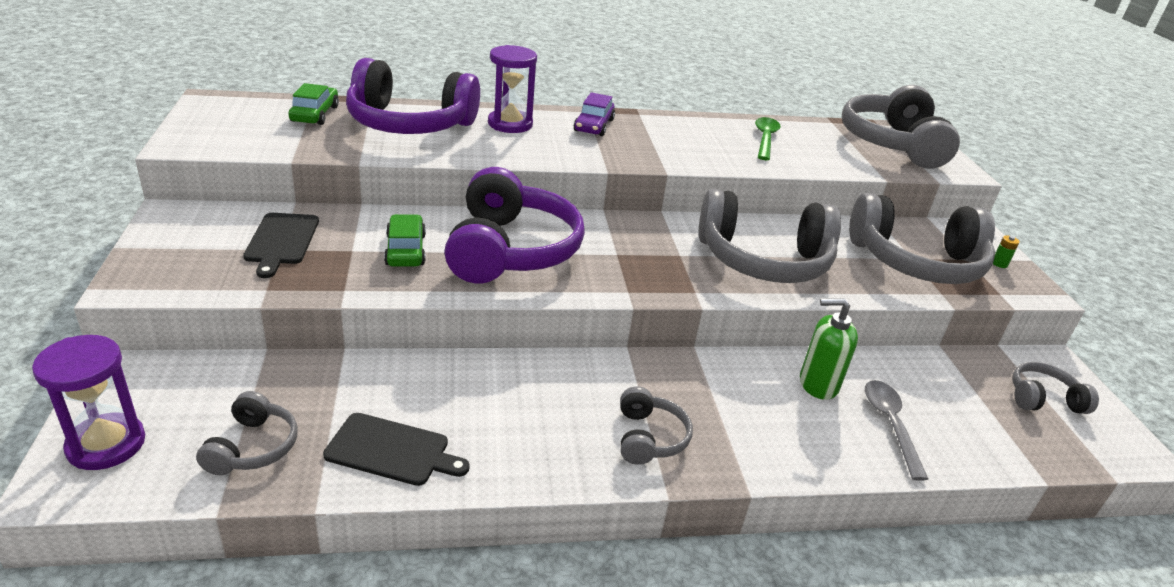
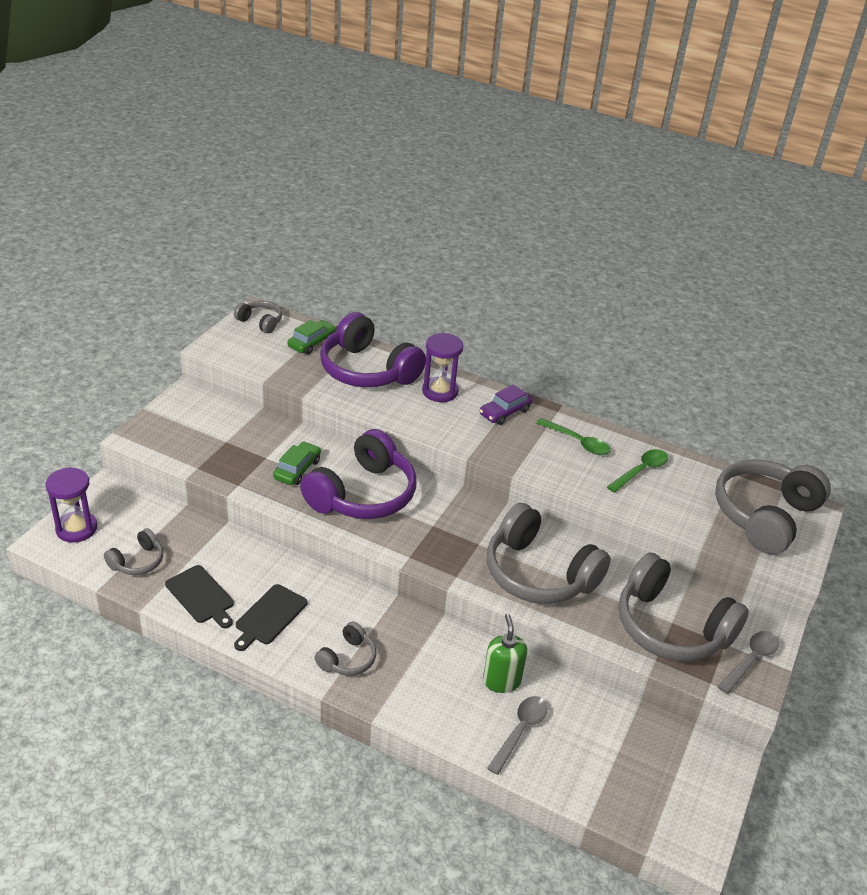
camera: 35 degrees right, 5 degrees up
(281, 241) = (231, 435): black cutting board -> black cutting board (269, 616)
(687, 132) = (578, 442): none -> green spoon
(818, 384) = (501, 681): green soap dispenser -> green soap dispenser turned 45 degrees clockwise
(999, 264) = (750, 660): green battery -> grey spoon
(1043, 399) = (672, 777): grey headphones -> grey headphones (260, 322)

